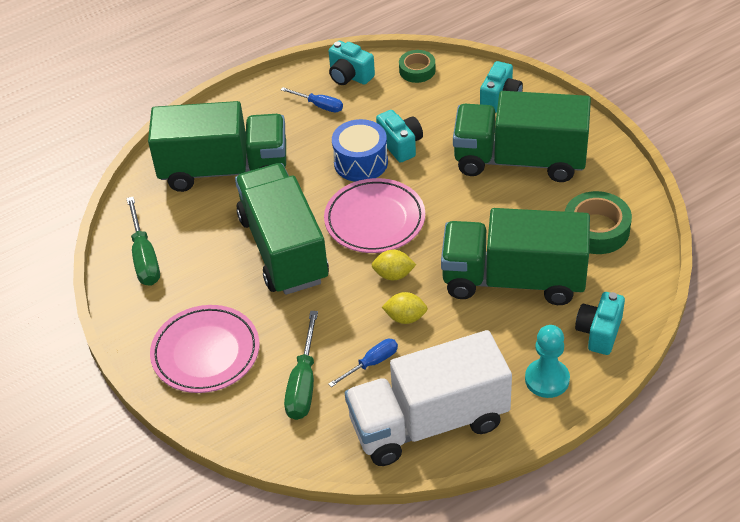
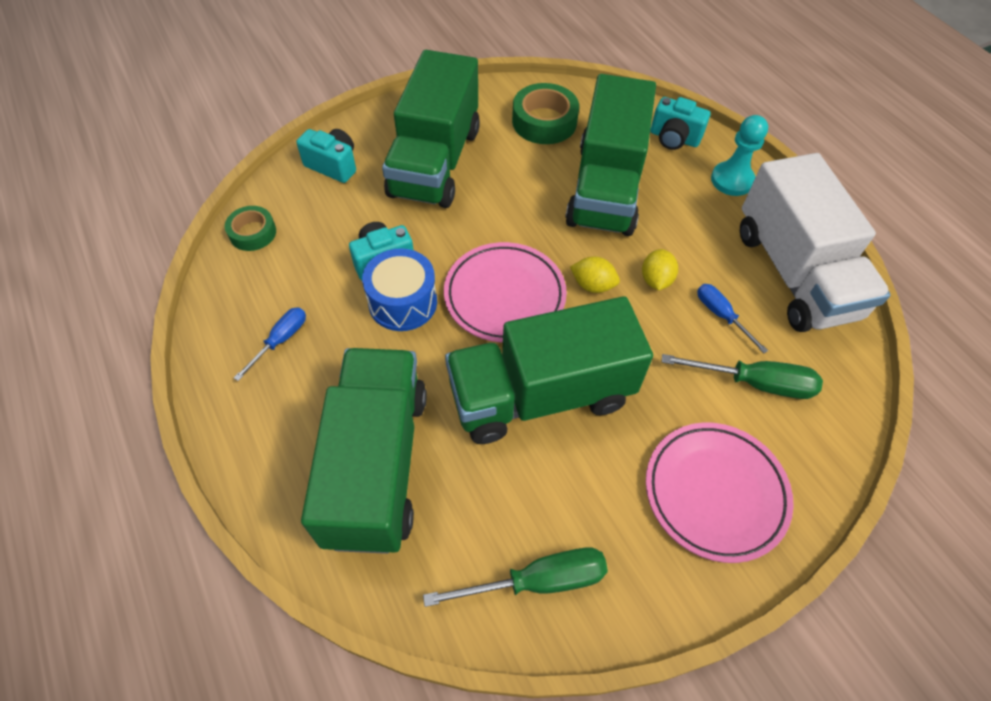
camera: 90 degrees left, 10 degrees up
(349, 76) = (234, 302): turquoise camera -> none
(393, 275) = (592, 285): yellow lemon -> yellow lemon turned 75 degrees counterclockwise

